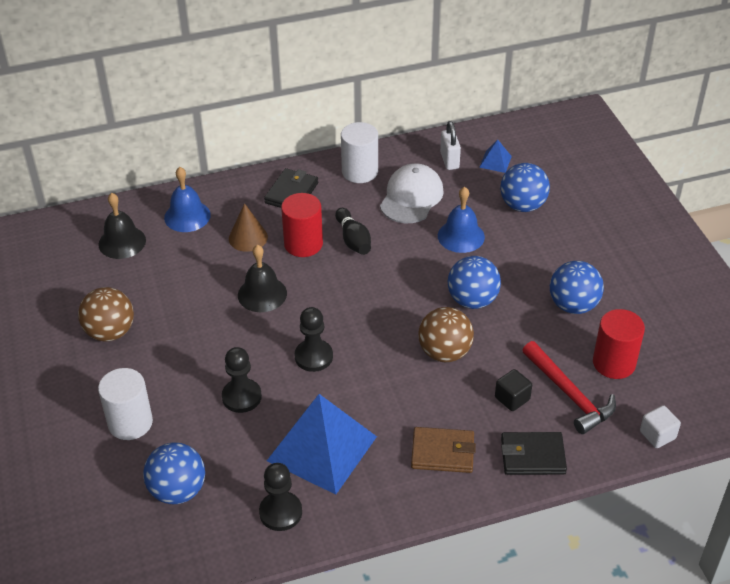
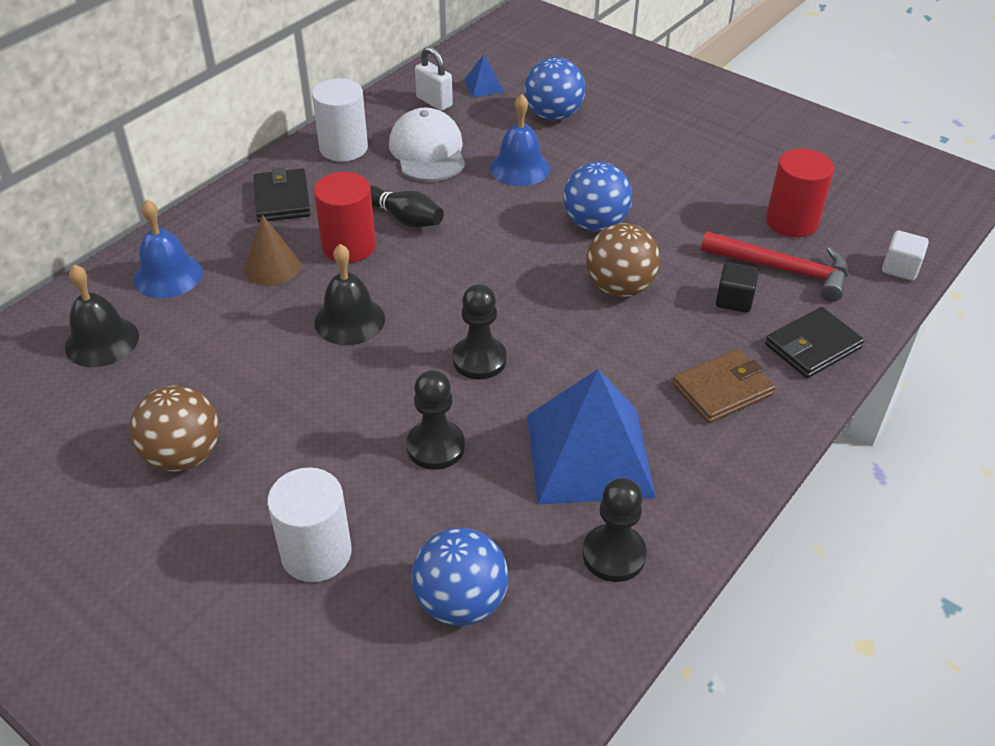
camera: 35 degrees left, 0 degrees up
(573, 305) = (698, 186): blue ball -> none

